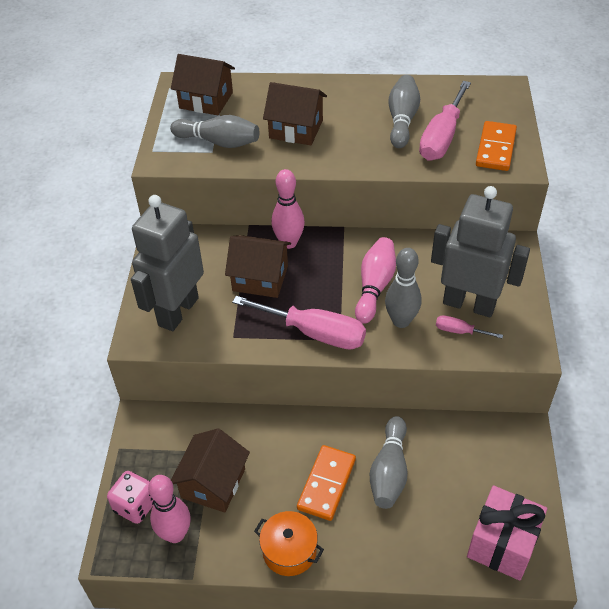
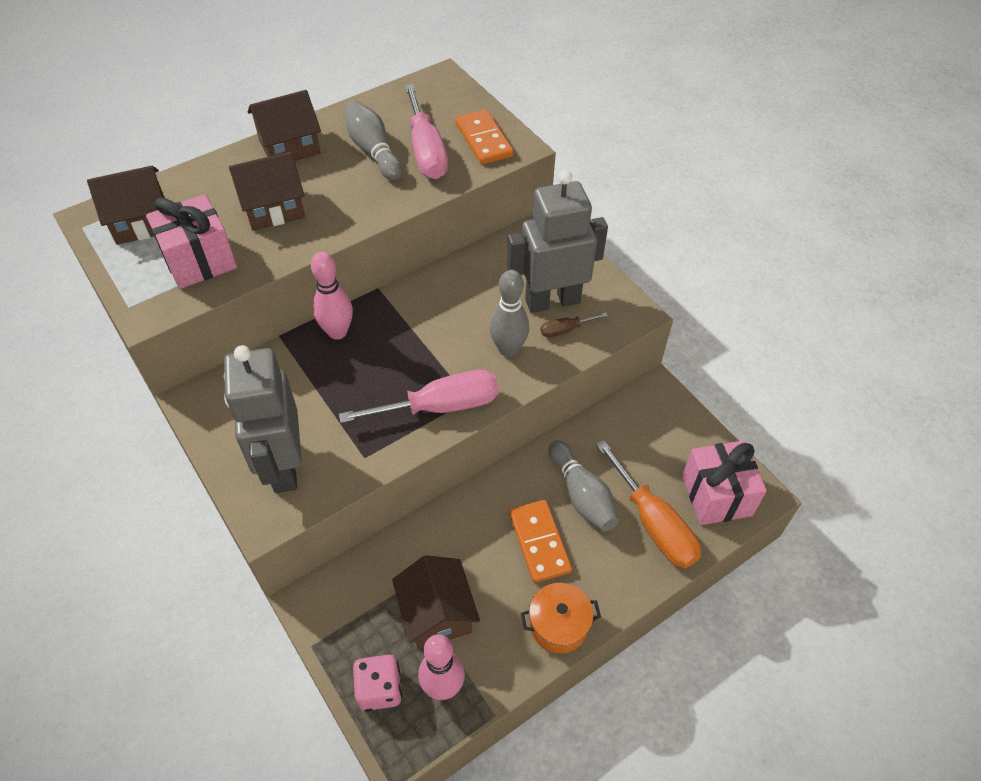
camera: 40 degrees left, 5 degrees up
(219, 142) = (199, 260): grey bowling pin -> pink gift
(260, 278) = (340, 383): brown house -> brown house (289, 146)
(374, 287) = (457, 330): pink bowling pin -> none
(428, 530) = (653, 524): none -> orange screwdriver
(459, 331) = (565, 330): pink screwdriver -> brown screwdriver

